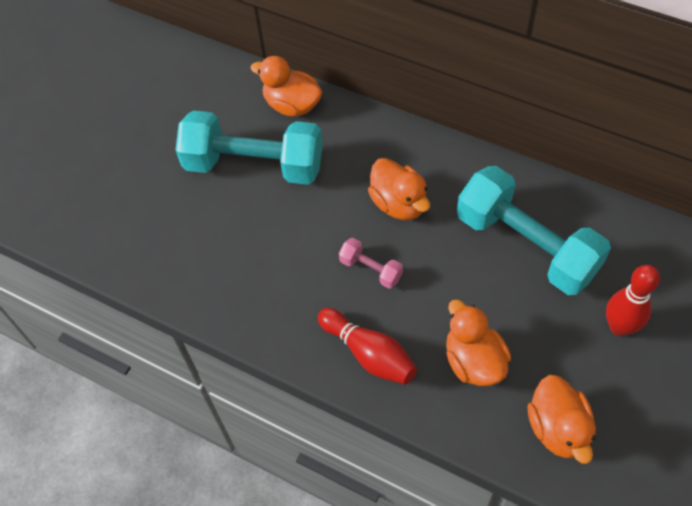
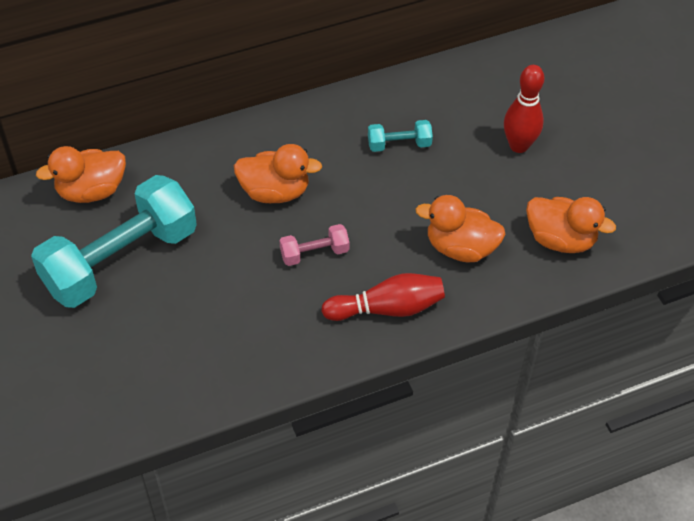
camera: 55 degrees left, 5 degrees down
(526, 245) = (399, 144): turquoise dumbbell -> turquoise dumbbell, size x0.43

